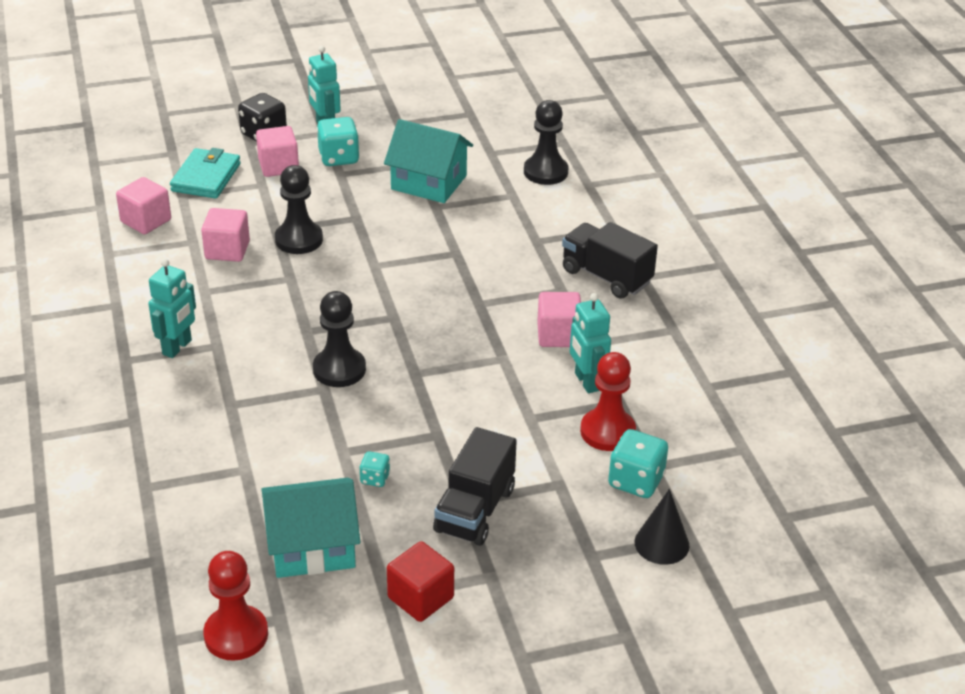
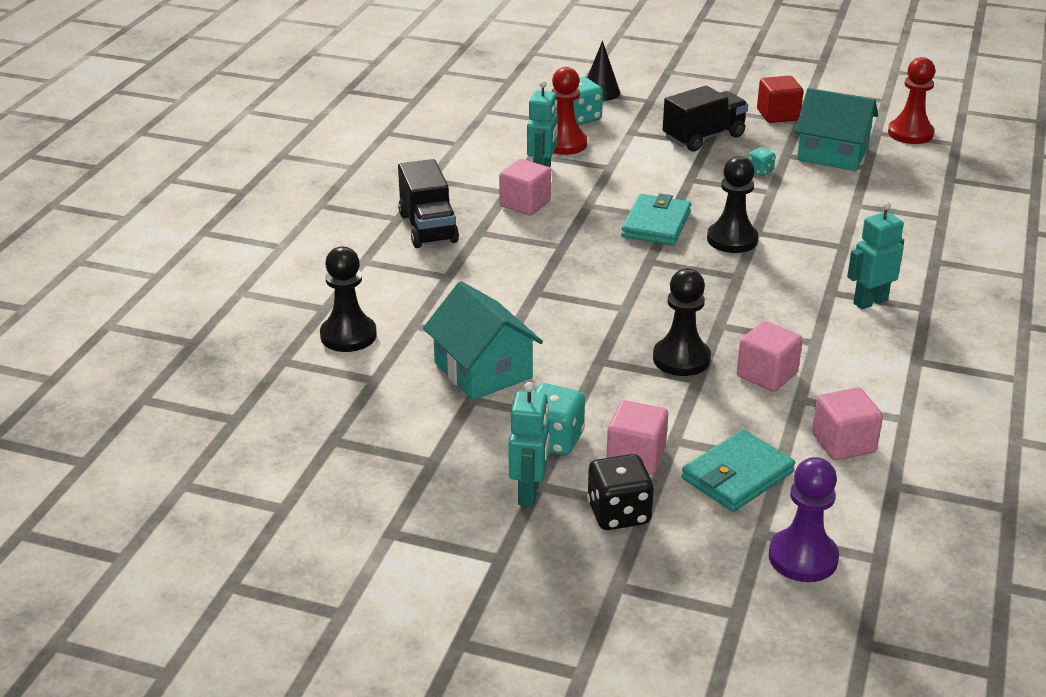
camera: 145 degrees left, 5 degrees down
(140, 148) = (803, 558): none -> purple pawn
(421, 360) = (656, 224): none -> turquoise wallet

